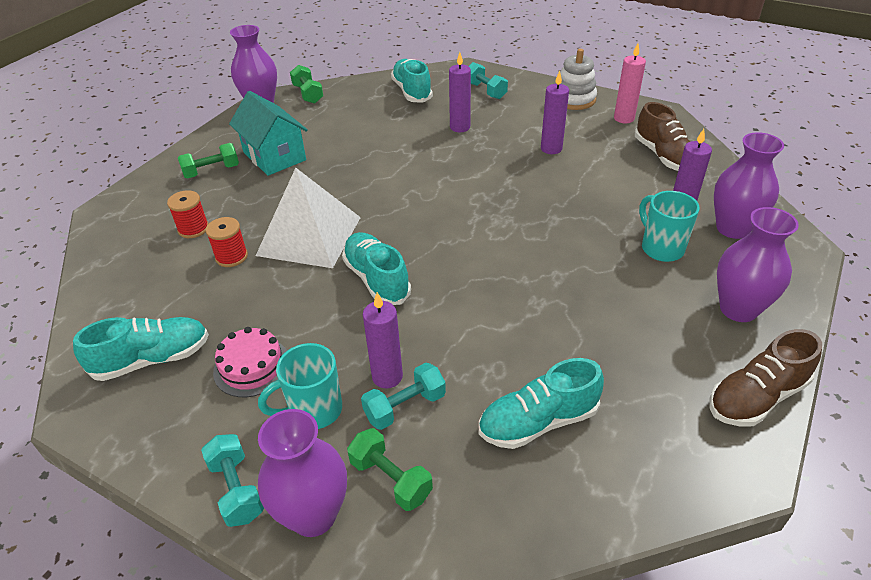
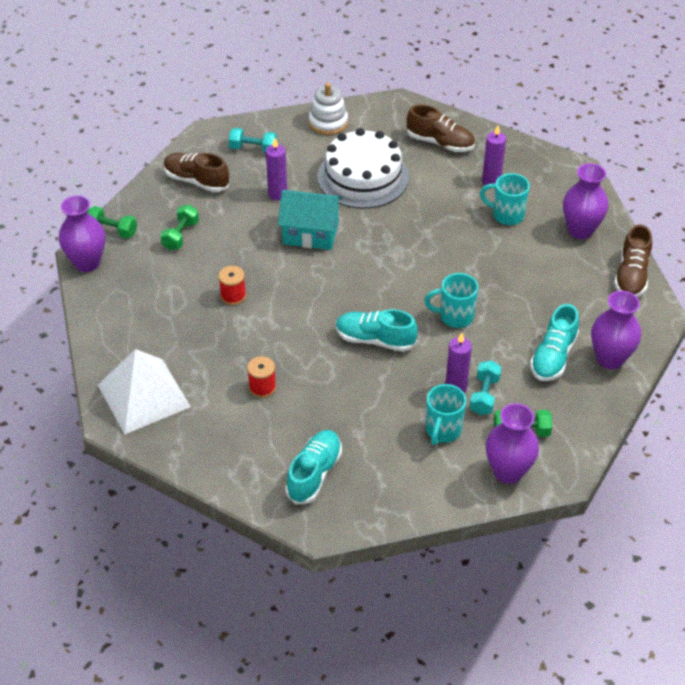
camera: 45 degrees left, 5 degrees up
(193, 229) = (204, 388): red spool -> red spool (233, 296)
(211, 171) = (144, 341): green dumbbell -> green dumbbell (181, 235)
(236, 489) = (458, 490): turquoise dumbbell -> none
(252, 366) = (377, 435): pink cake -> none
(274, 156) = (173, 300): turquoise house -> turquoise house (310, 233)
(309, 236) = (292, 341): white pyramid -> white pyramid (143, 396)
(412, 92) = (196, 181): turquoise shoe -> brown shoe
(480, 307) = (454, 317): none -> turquoise mug
(551, 149) = (363, 177): purple candle -> white cake
(624, 118) = (381, 122): pink candle -> none
(732, 228) = (530, 177): purple vase -> purple vase (610, 359)

